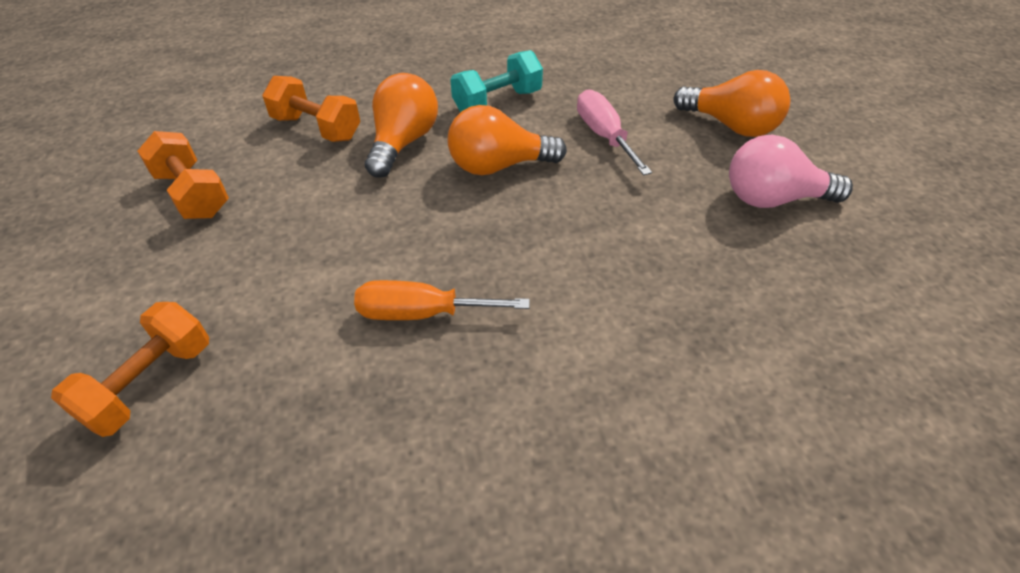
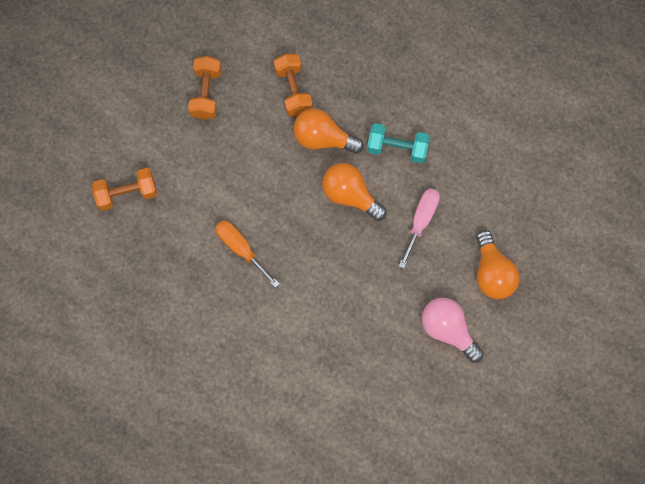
camera: 45 degrees right, 25 degrees up
(403, 142) = (323, 139): orange light bulb -> orange light bulb turned 135 degrees counterclockwise

